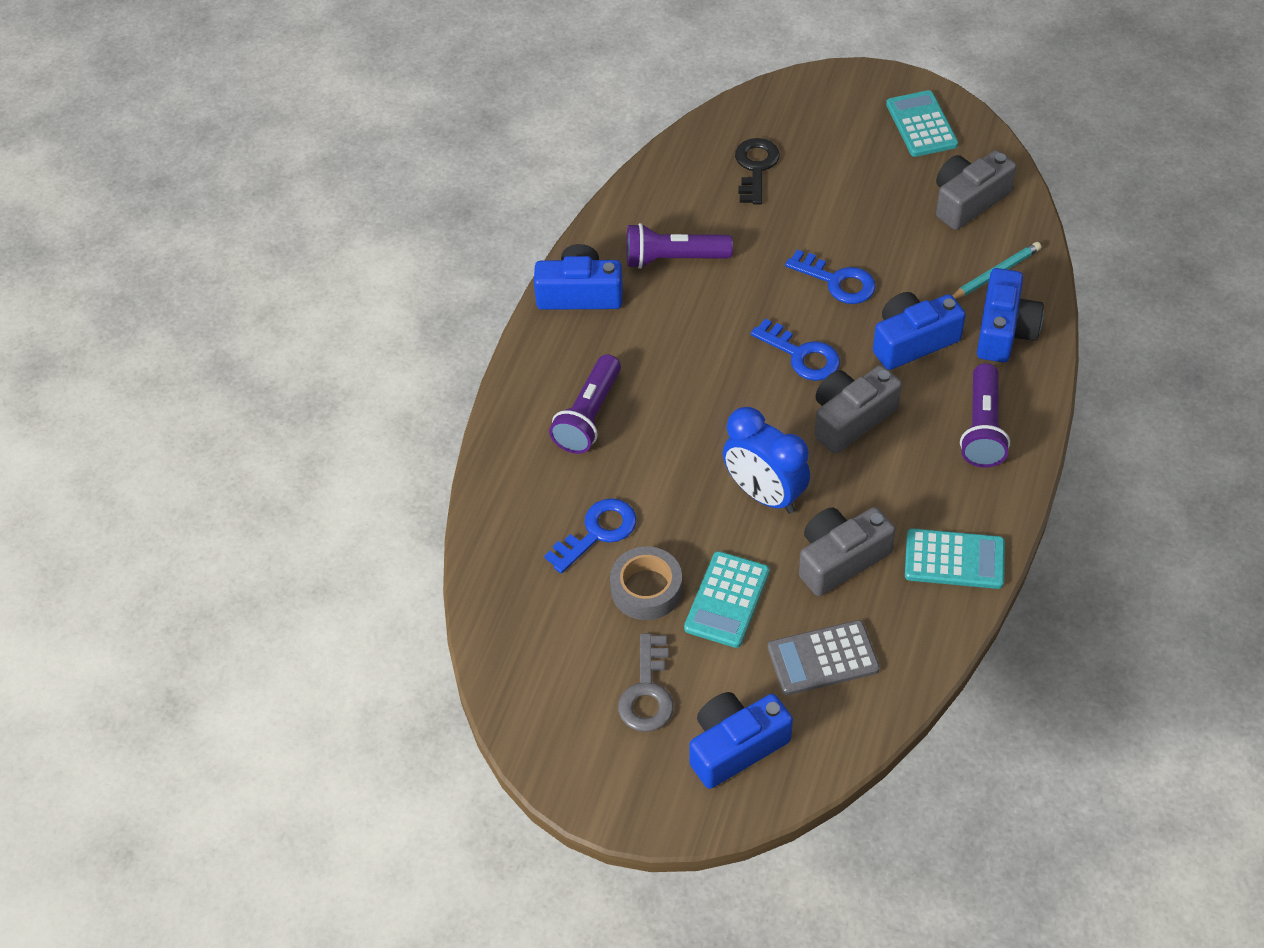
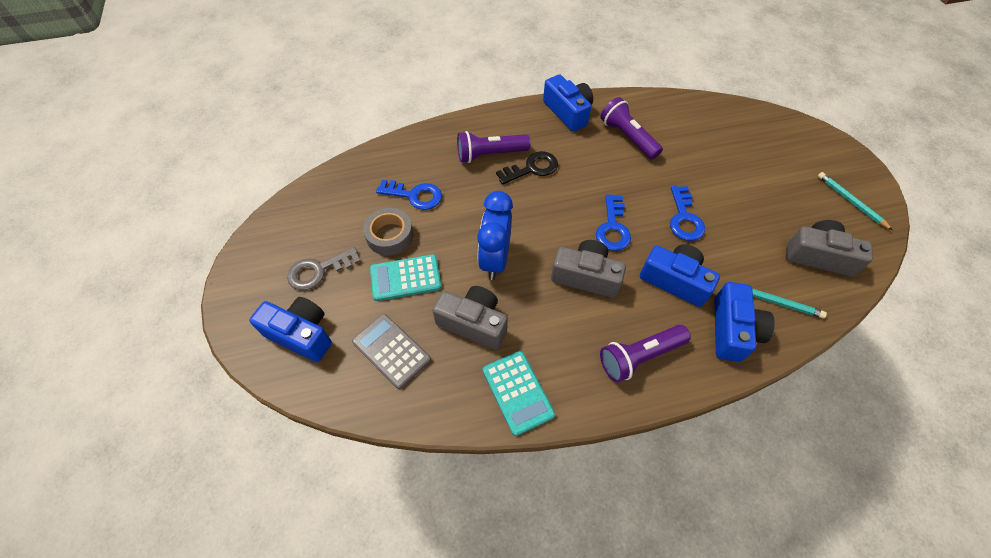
camera: 55 degrees right, 5 degrees up
(755, 167) = (728, 140): black key -> black key (532, 168)
(921, 125) = (850, 201): turquoise calculator -> turquoise pencil
(1004, 330) = (732, 330): blue camera -> blue camera turned 60 degrees counterclockwise

